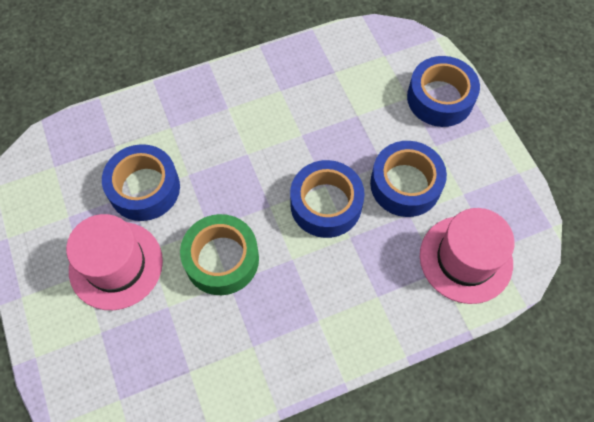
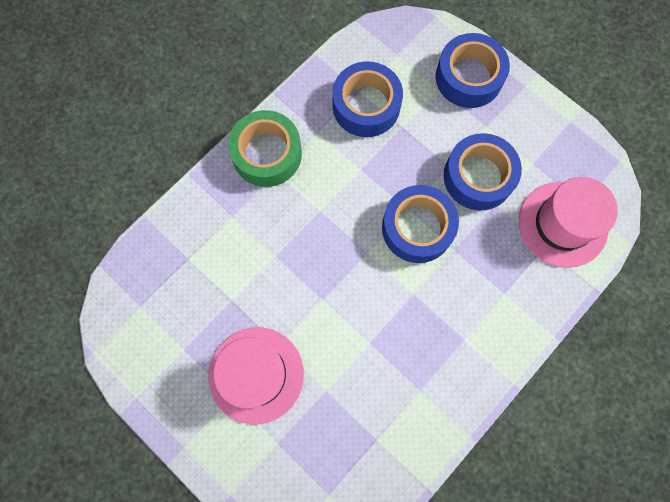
camera: 25 degrees left, 10 degrees up
(144, 188) = (241, 288): blue tape -> blue tape (366, 105)
(221, 259) = (350, 323): green tape -> green tape (267, 154)

